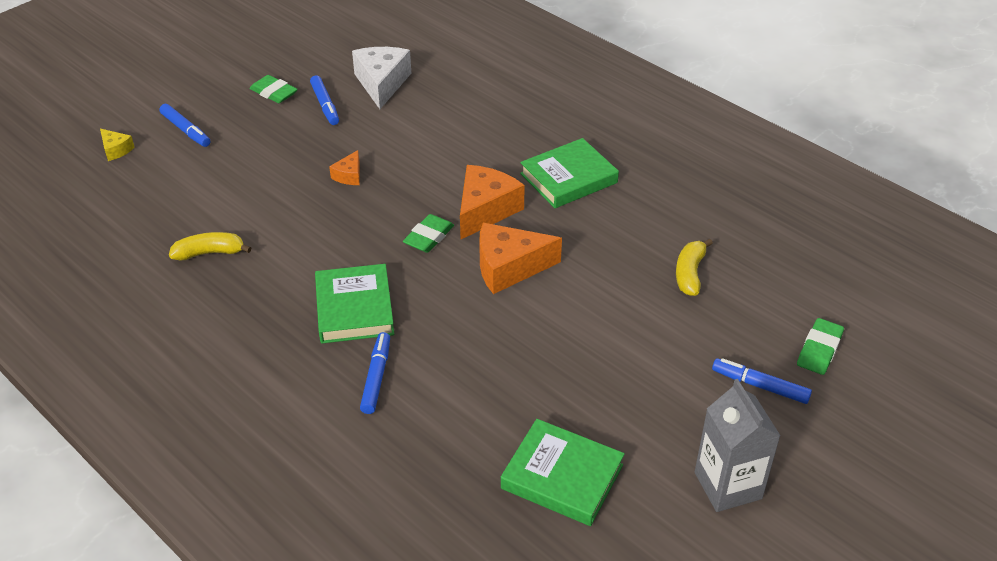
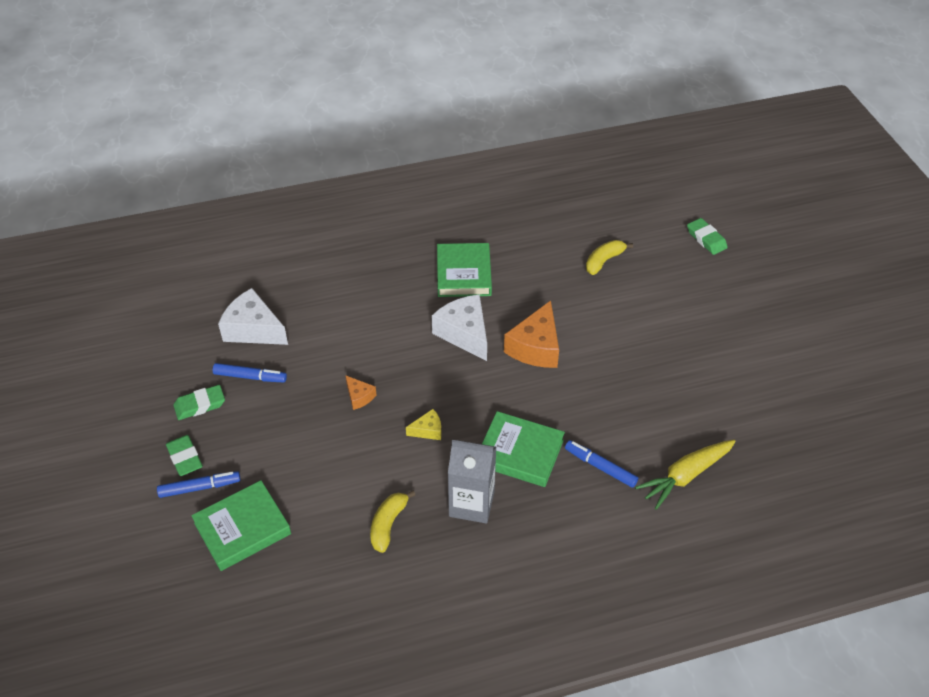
camera: 60 degrees left, 5 degrees up
(116, 150) = (183, 551): yellow cheese -> yellow cheese (428, 430)
(411, 455) = (685, 476): none -> yellow carrot
(429, 237) = (471, 378): green eraser -> green eraser (184, 458)
(485, 210) = (464, 333): orange cheese -> white cheese
(562, 477) = (744, 405): green book -> green book (242, 528)
(689, 273) = (604, 261): yellow banana -> yellow banana turned 90 degrees clockwise
(728, 485) = (789, 332): grey carton -> grey carton (471, 504)
(760, 386) = (720, 279): blue marker -> none

